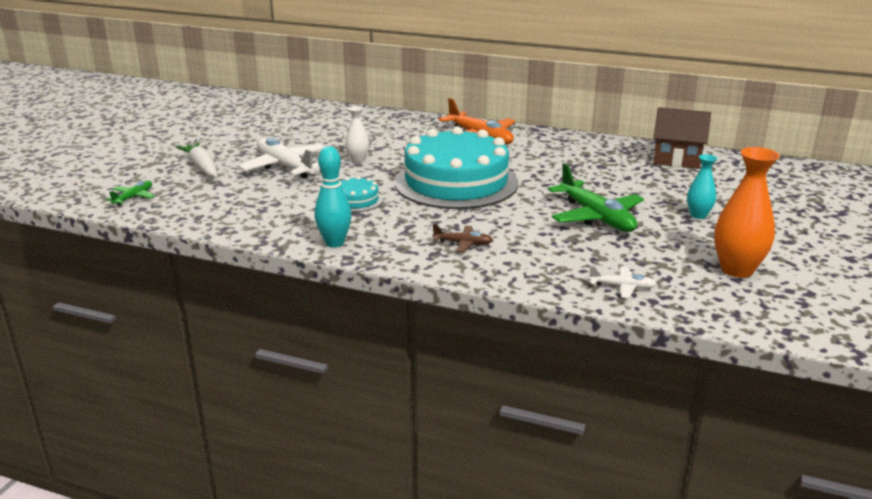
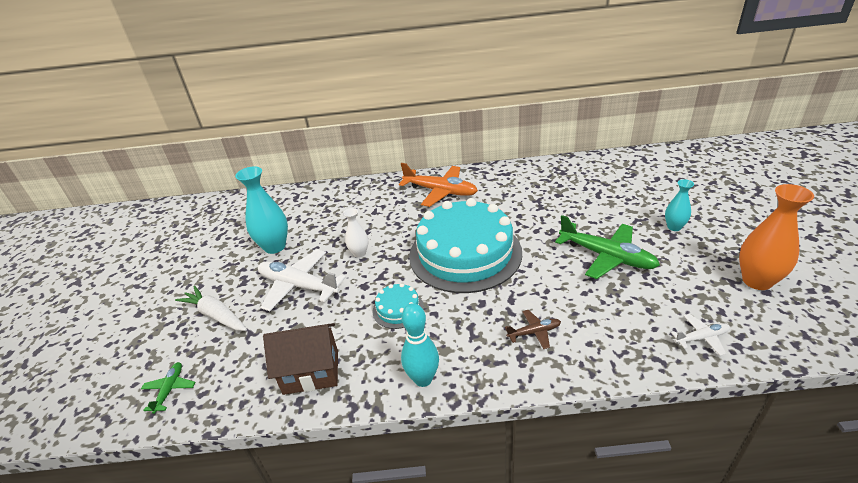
camera: 20 degrees left, 10 degrees up
(287, 139) = (275, 247): none -> turquoise vase
(676, 160) = (604, 170): brown house -> brown house (311, 372)

